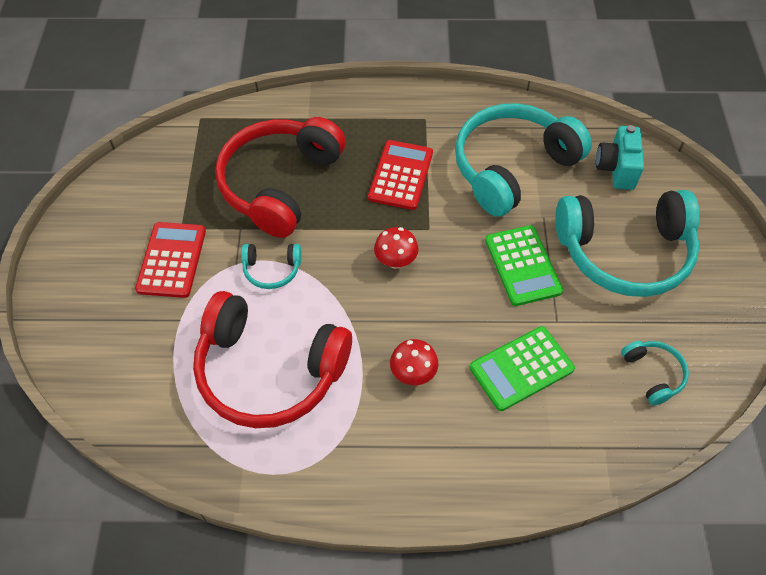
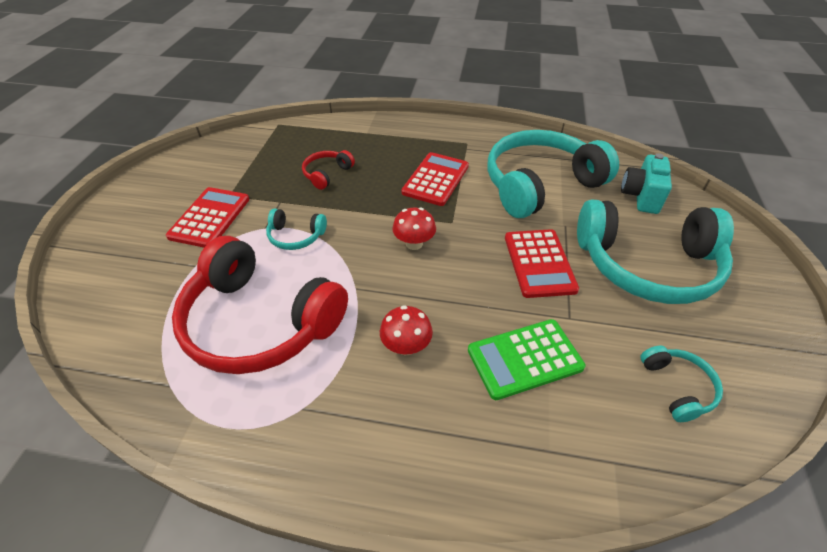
camera: 10 degrees right, 10 degrees down
(280, 184) = (327, 174): red headphones -> red headphones, size x0.43
(522, 265) = (539, 263): green calculator -> red calculator

